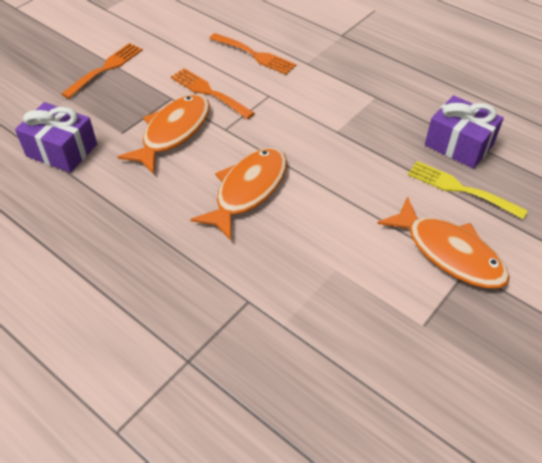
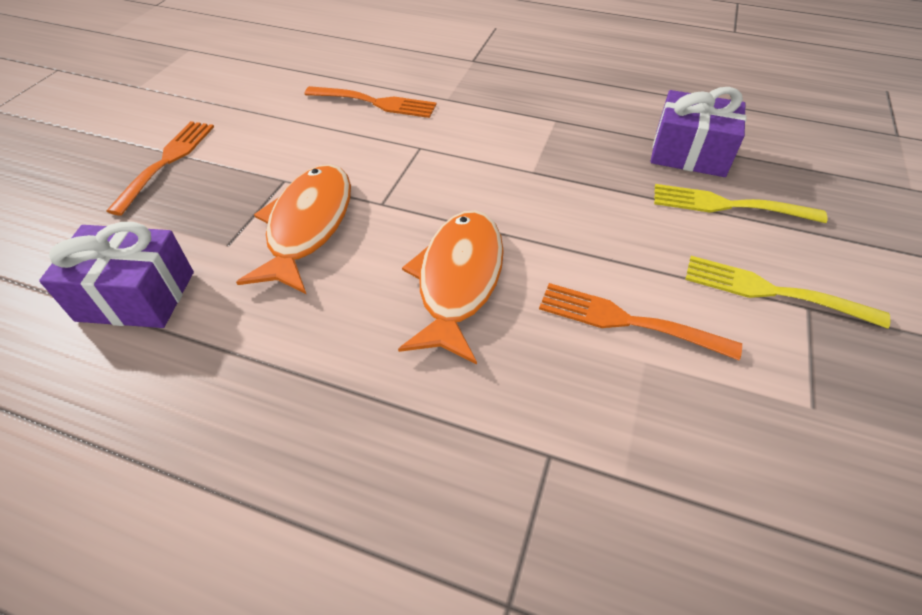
camera: 20 degrees left, 0 degrees up
(209, 92) = (336, 161): orange fork -> orange fork (627, 321)
(449, 252) = (772, 291): orange fish -> yellow fork

